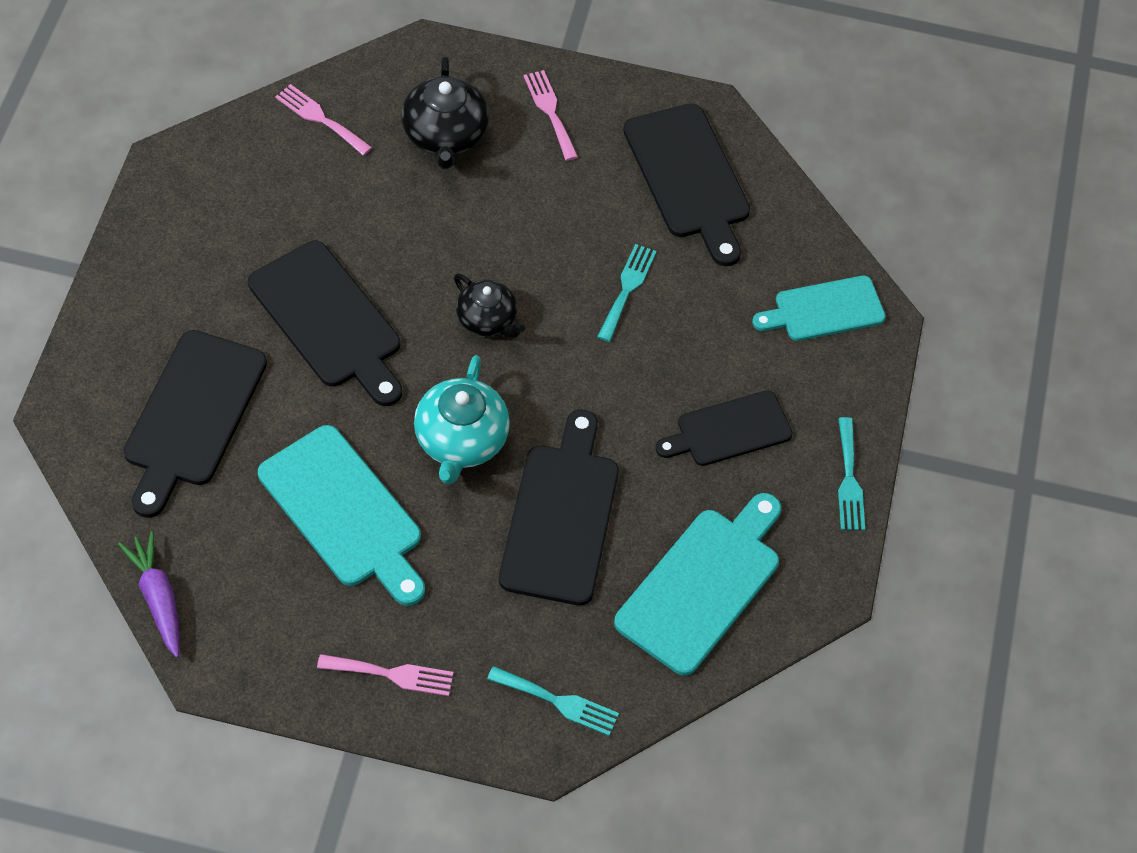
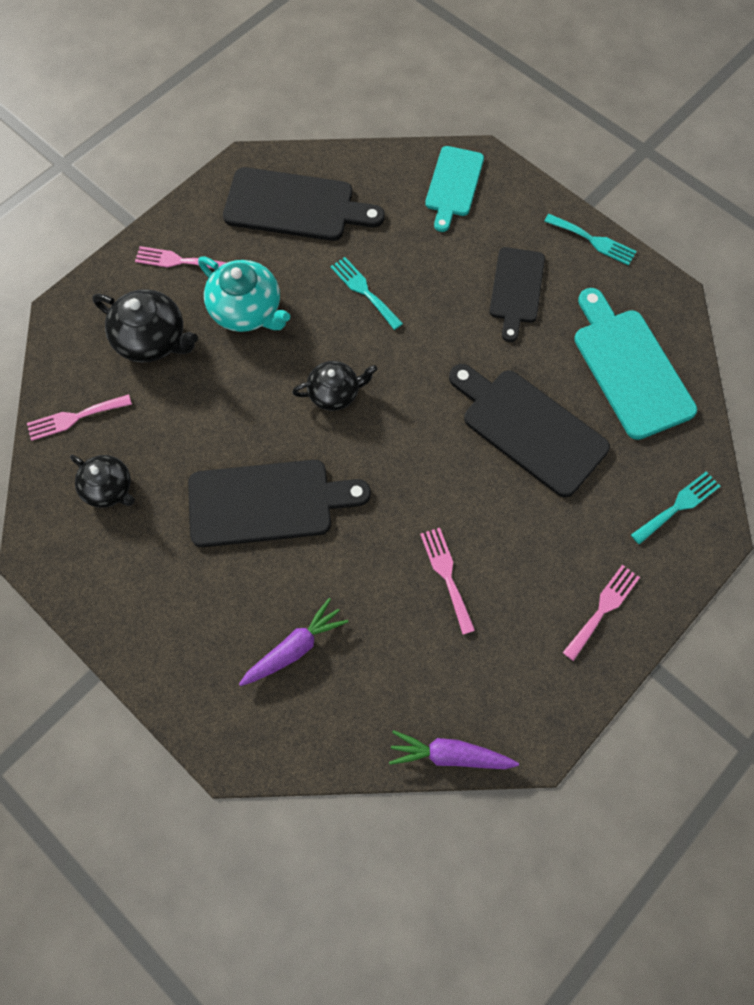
camera: 55 degrees left, 10 degrees up
(192, 415) = (294, 647): black cutting board -> purple carrot
(264, 184) = (109, 488): none -> black teapot
(344, 513) = (446, 575): turquoise cutting board -> pink fork
(461, 441) = (429, 463): turquoise teapot -> turquoise teapot (247, 310)

